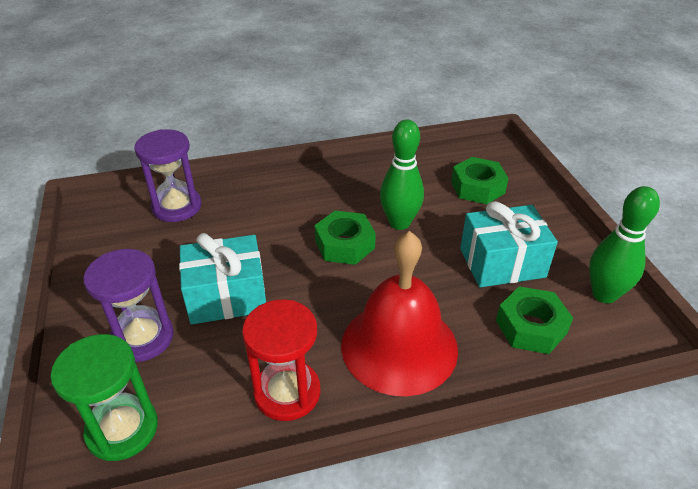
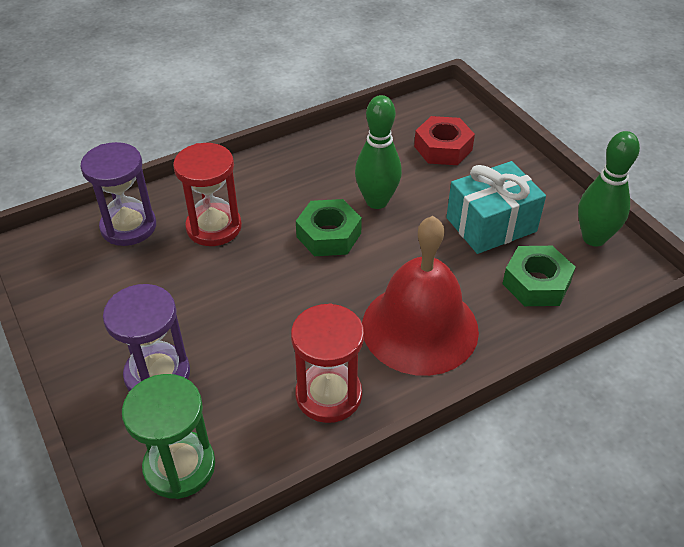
camera: 15 degrees left, 5 degrees up
(227, 296) = (227, 313): turquoise gift -> none
(247, 220) = (214, 227): none -> red hourglass
(477, 187) = (443, 148): green nut -> red nut

